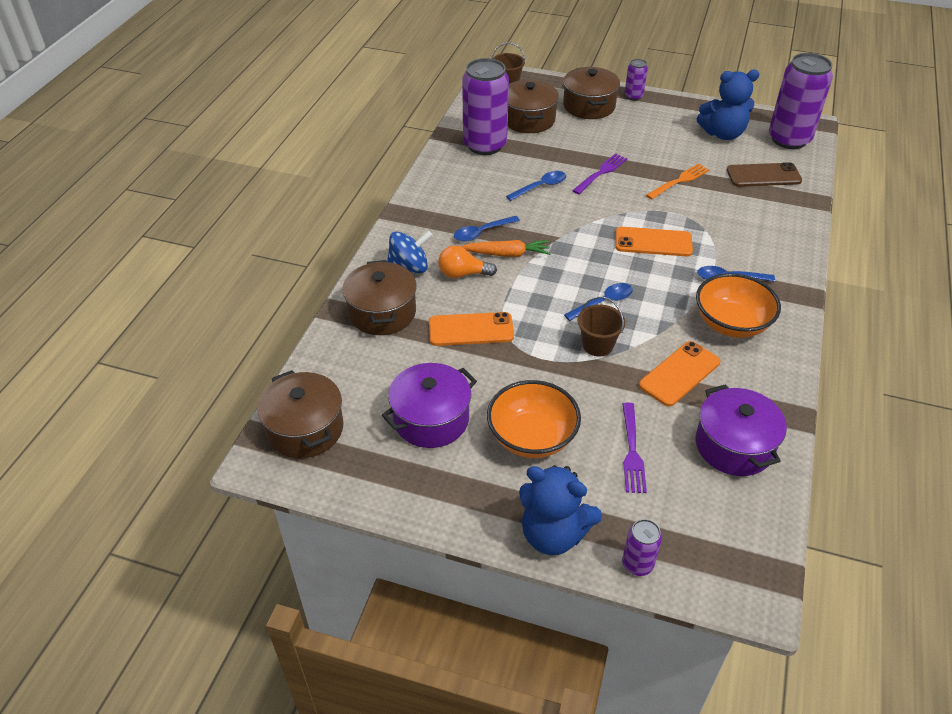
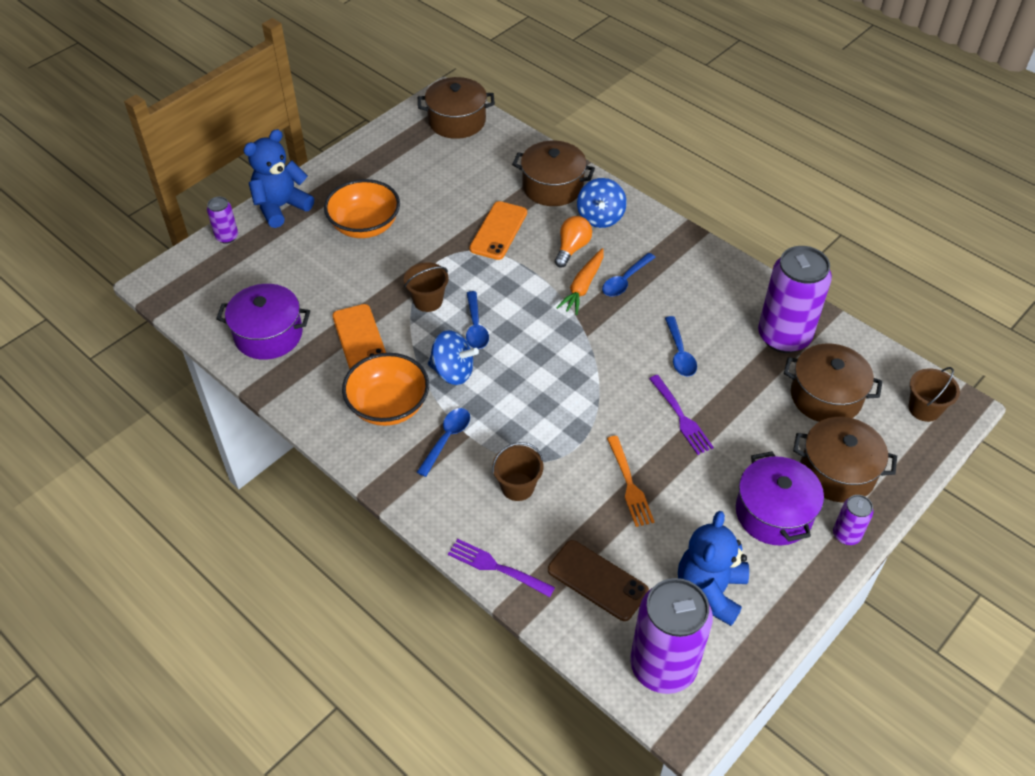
camera: 115 degrees right, 5 degrees up
(431, 419) = (421, 181): purple pot -> purple pot (774, 513)
(481, 233) = (625, 280): blue spoon -> blue spoon turned 135 degrees counterclockwise
(632, 451) = (311, 274): purple fork -> purple fork (497, 567)
(653, 242) = (536, 405): orange phone -> none
(662, 299) = (453, 372): none -> blue spinning top
(732, 229) = (517, 487): none -> brown bucket
(763, 175) = (597, 580): brown phone -> brown phone turned 75 degrees counterclockwise

